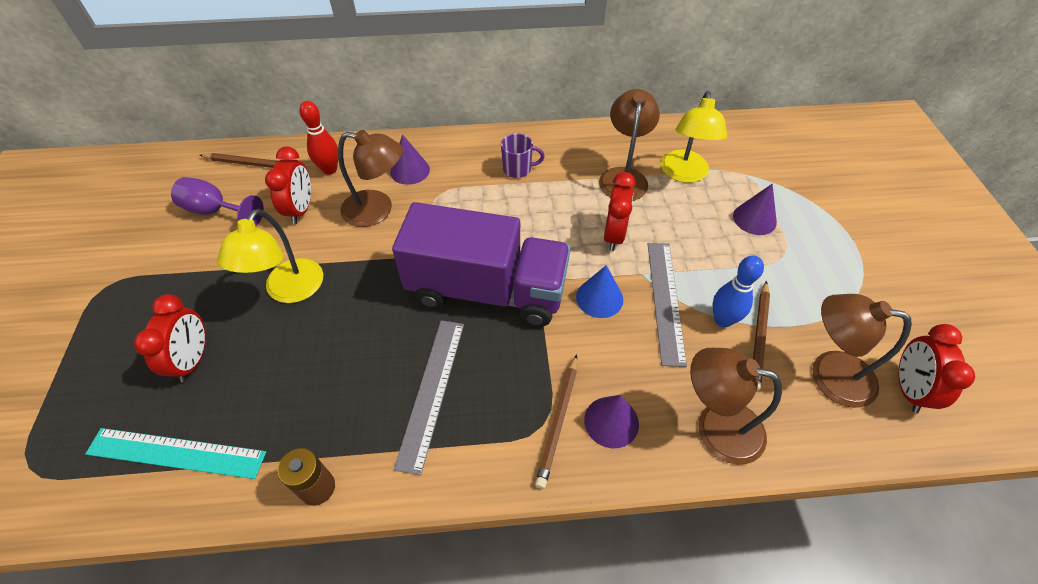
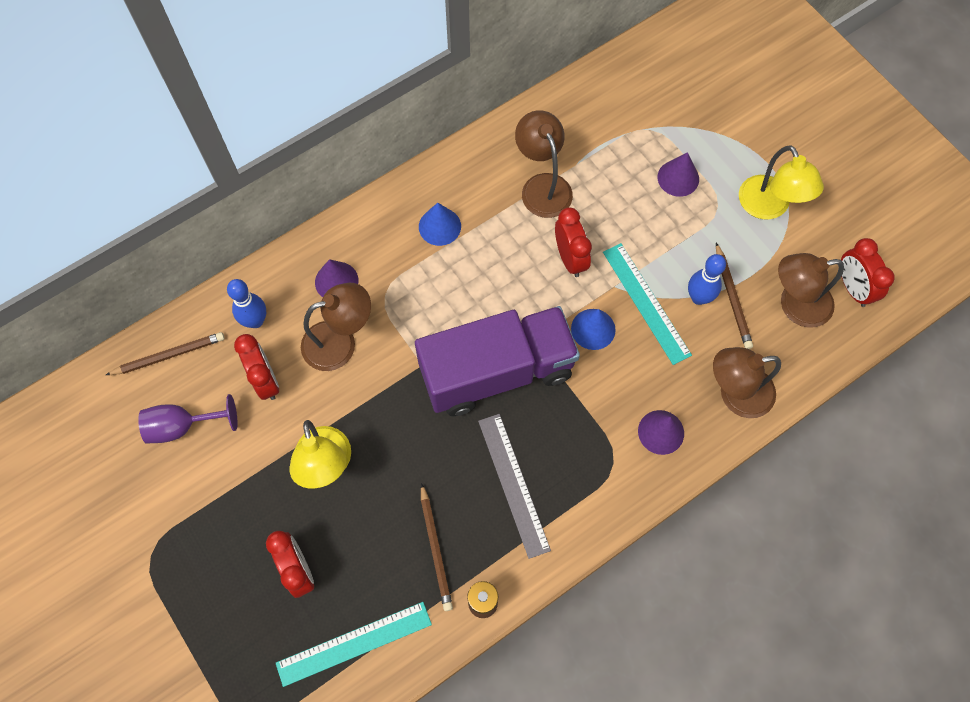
camera: 30 degrees left, 15 degrees up
(330, 169) = (255, 321): red bowling pin -> blue bowling pin
(518, 169) = (439, 226): purple mug -> blue cone
(558, 421) = (623, 453): brown pencil -> brown pencil (435, 549)
(665, 300) = (646, 303): grey ruler -> turquoise ruler
(684, 174) = (594, 155): yellow lamp -> yellow lamp (768, 207)

